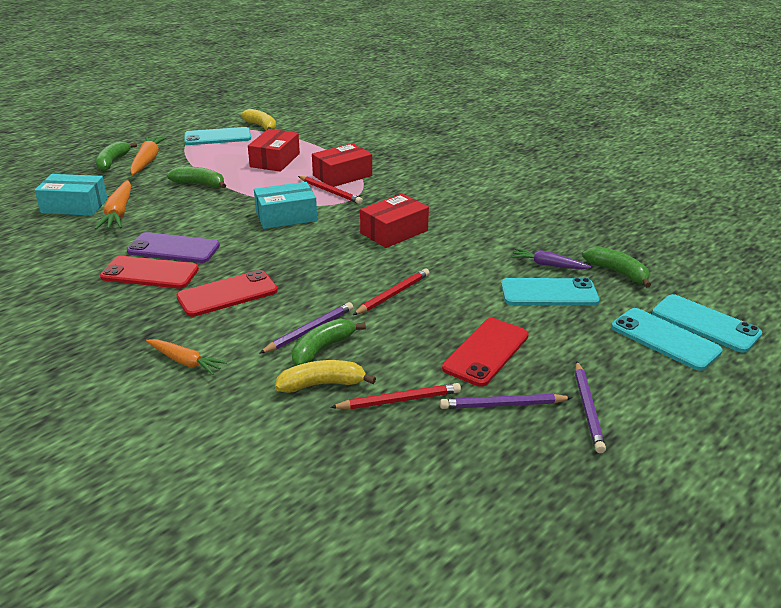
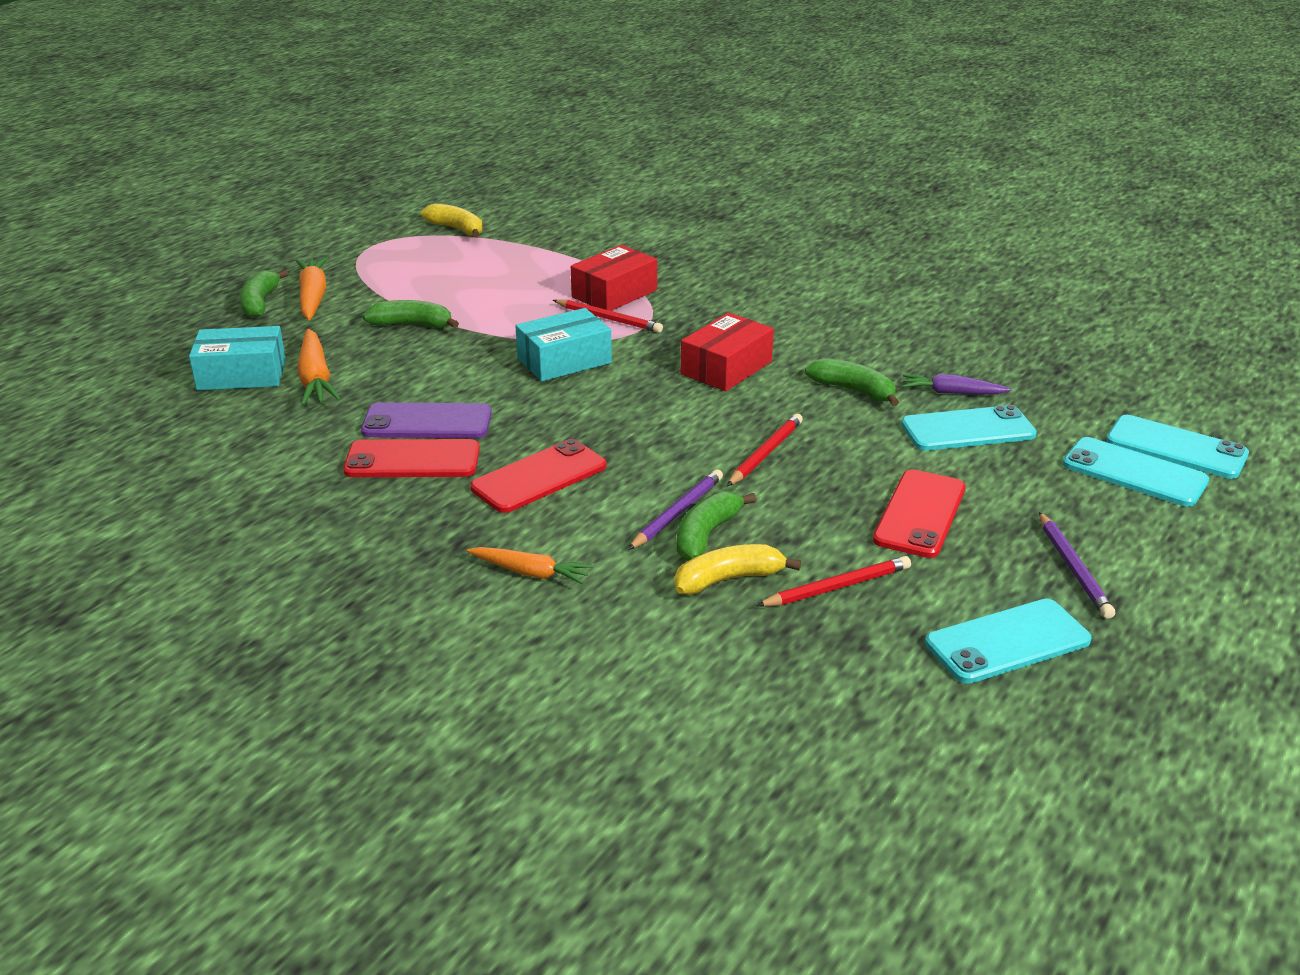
camera: 10 degrees left, 0 degrees up
(217, 137) = (399, 251): turquoise phone -> turquoise phone (1007, 642)
(275, 160) = (504, 279): red box -> none
(502, 405) = (968, 577): purple pencil -> none
(617, 272) = (1044, 393): green banana -> green banana (854, 390)

